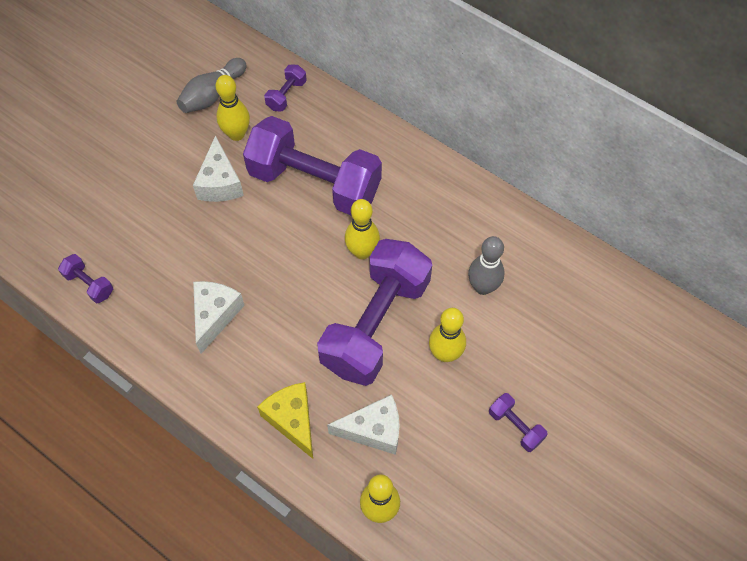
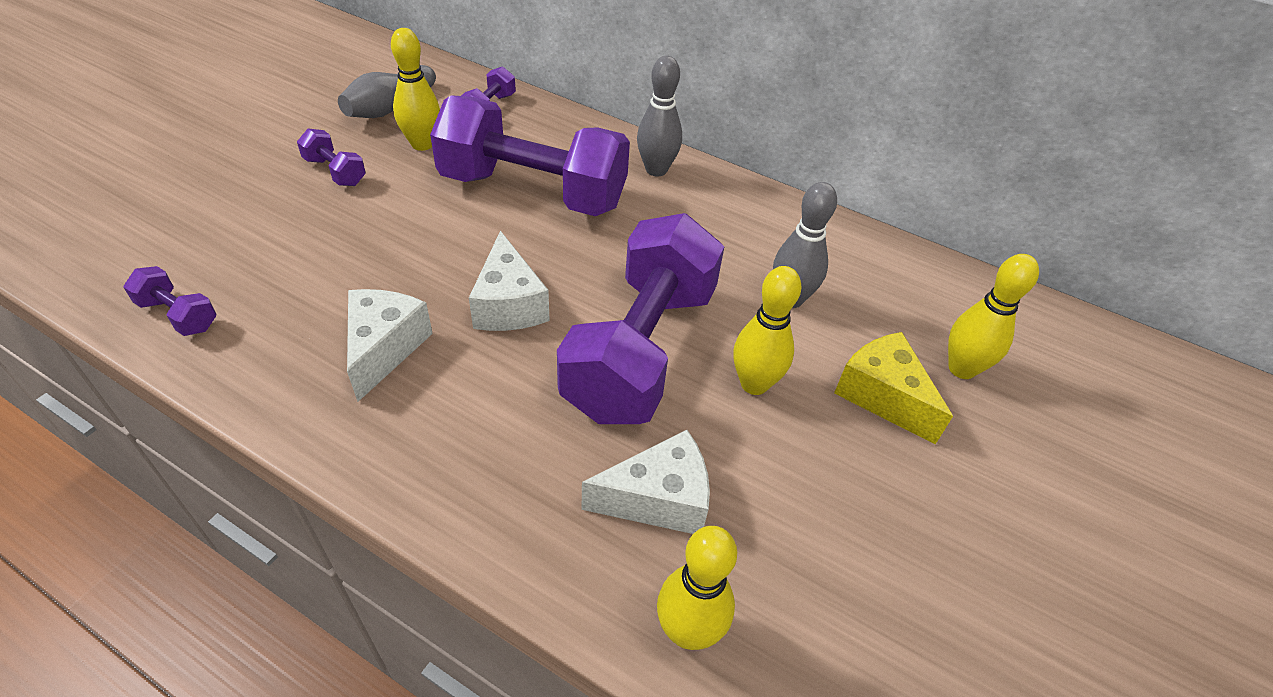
camera: 10 degrees left, 15 degrees down
(220, 183) = (397, 193): white cheese -> white cheese (508, 304)
(292, 420) = (517, 492): yellow cheese -> yellow cheese (882, 396)
(362, 252) = (609, 264): yellow bowling pin -> yellow bowling pin (961, 369)
(406, 163) = (656, 170): none -> grey bowling pin
(515, 426) = (889, 479): purple dumbbell -> purple dumbbell (335, 172)

